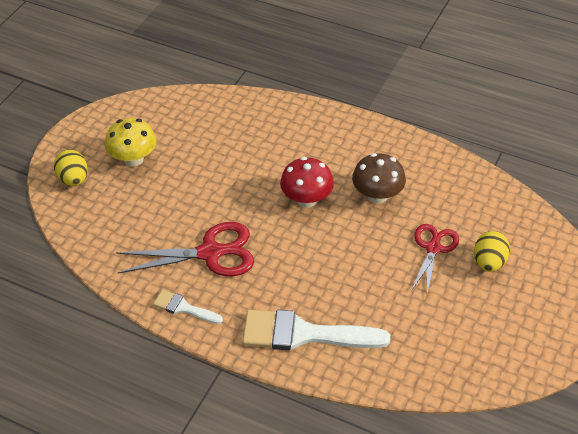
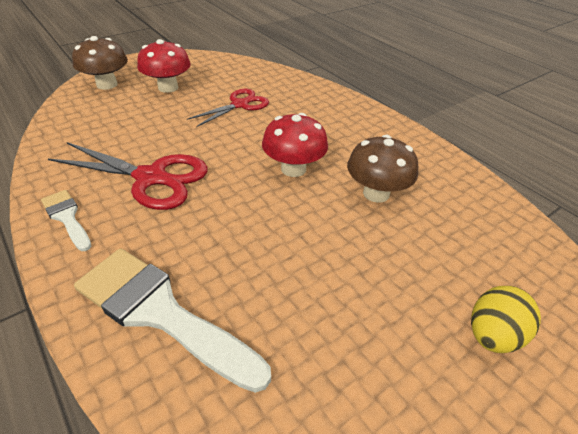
camera: 25 degrees right, 5 degrees down
(73, 179) = (107, 84): yellow egg -> brown mushroom
(133, 159) = (168, 87): yellow mushroom -> red mushroom
(433, 248) = (414, 279): red scissors -> red scissors (240, 105)

